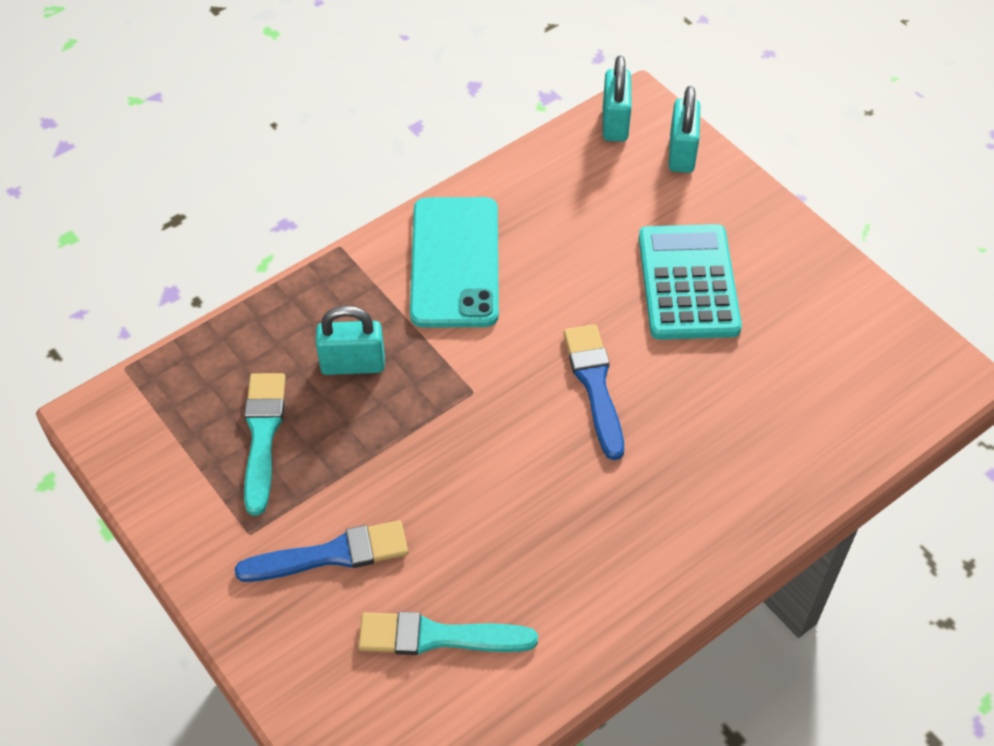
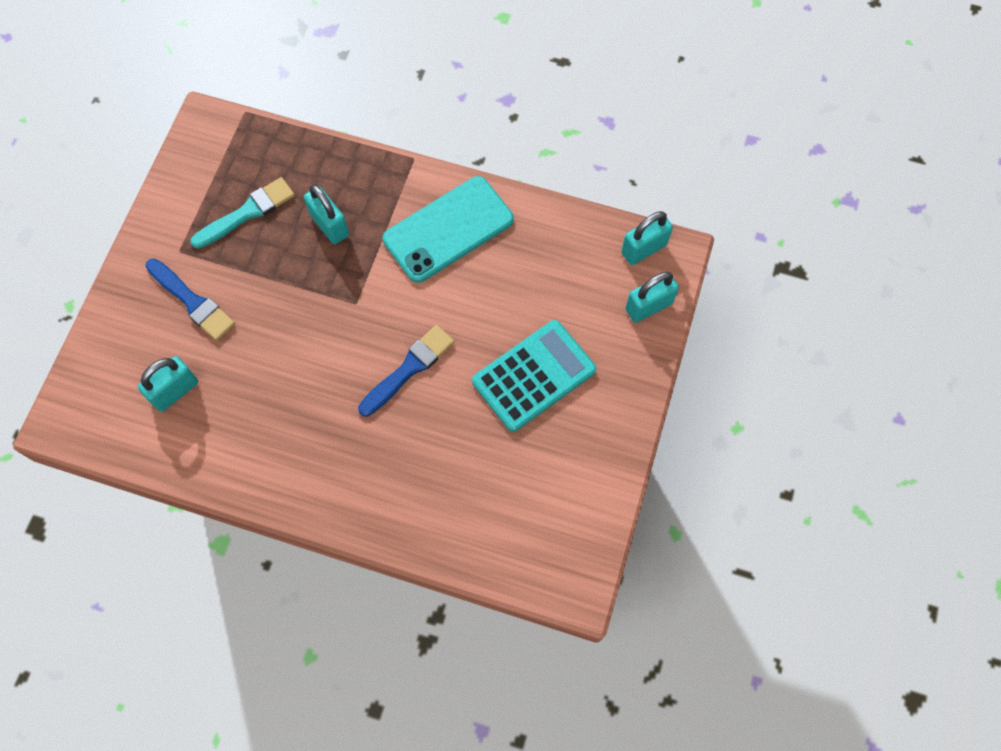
camera: 55 degrees right, 15 degrees up
(438, 636) = (175, 391): turquoise brush -> turquoise padlock

